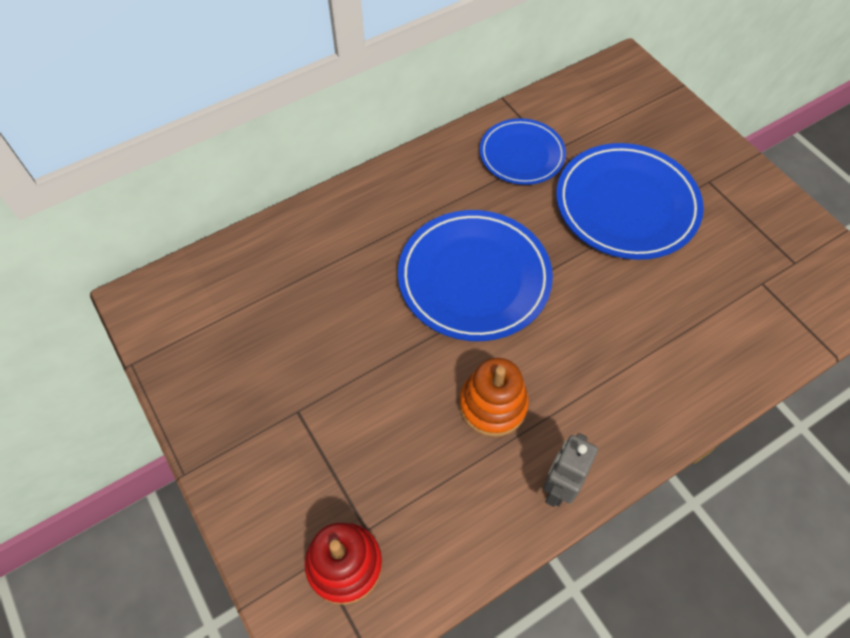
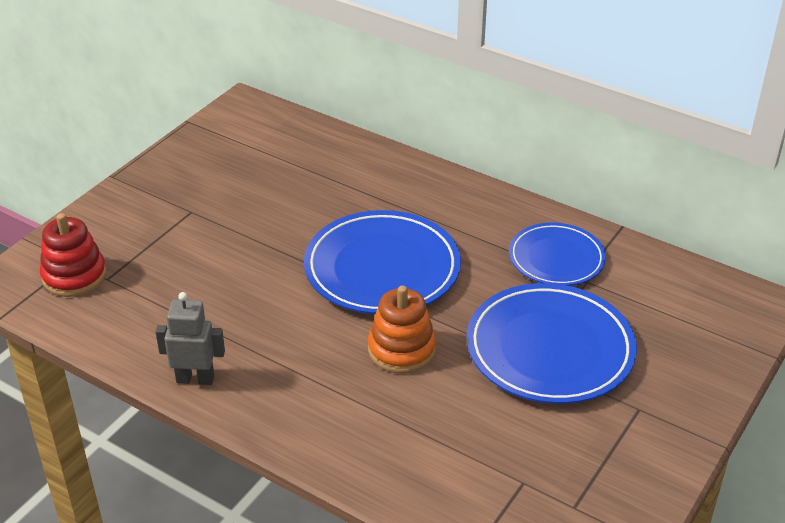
camera: 65 degrees right, 20 degrees down
(493, 405) = (255, 316): orange stacking toy -> orange stacking toy (401, 349)

